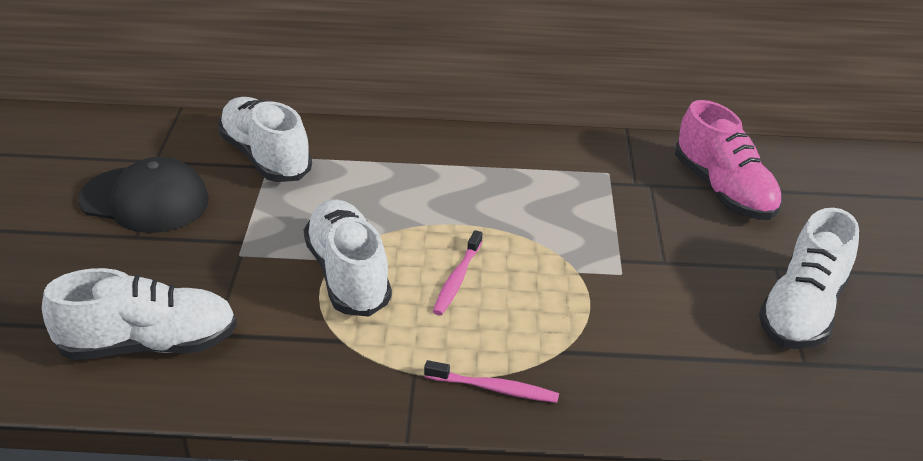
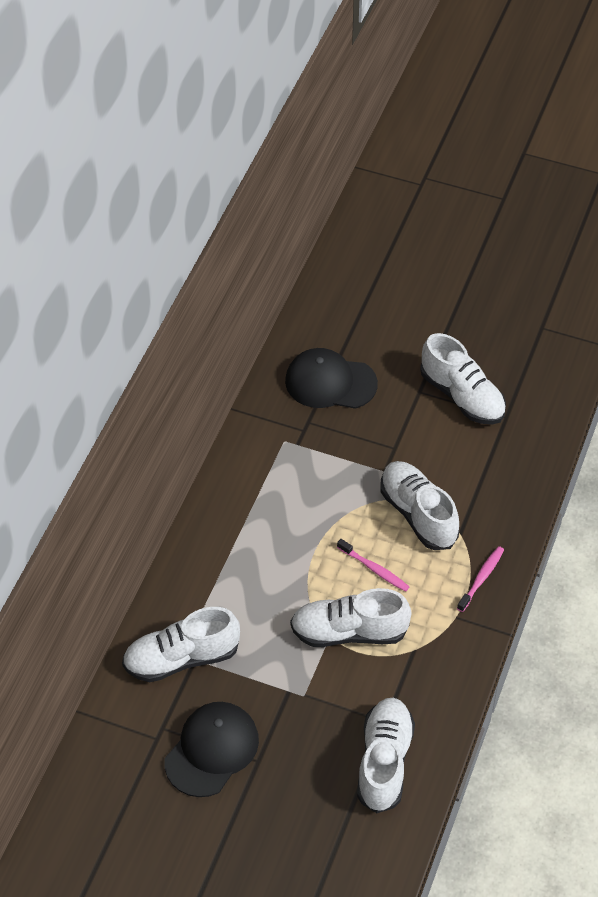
camera: 70 degrees left, 15 degrees up
(569, 303) = (418, 514): none -> white shoe
(723, 190) = (330, 382): pink shoe -> black cap

